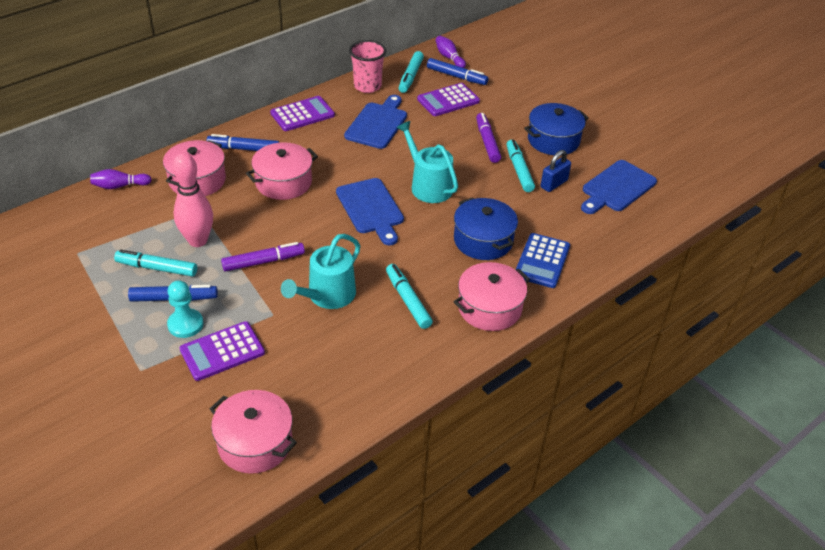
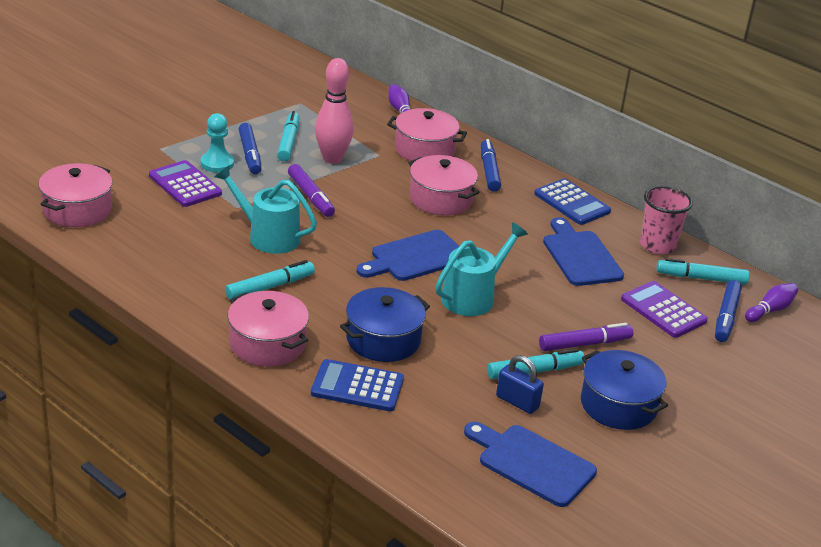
camera: 80 degrees right, 10 degrees down
(302, 114) = (572, 203): purple calculator -> blue calculator
(377, 124) = (580, 256): blue cutting board -> blue cutting board turned 120 degrees counterclockwise

